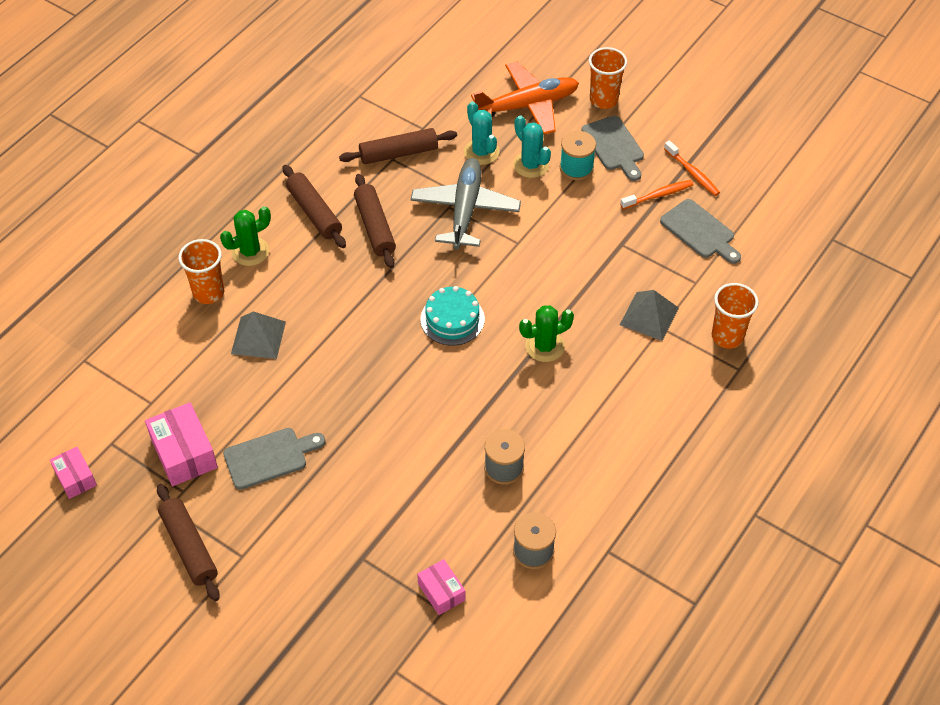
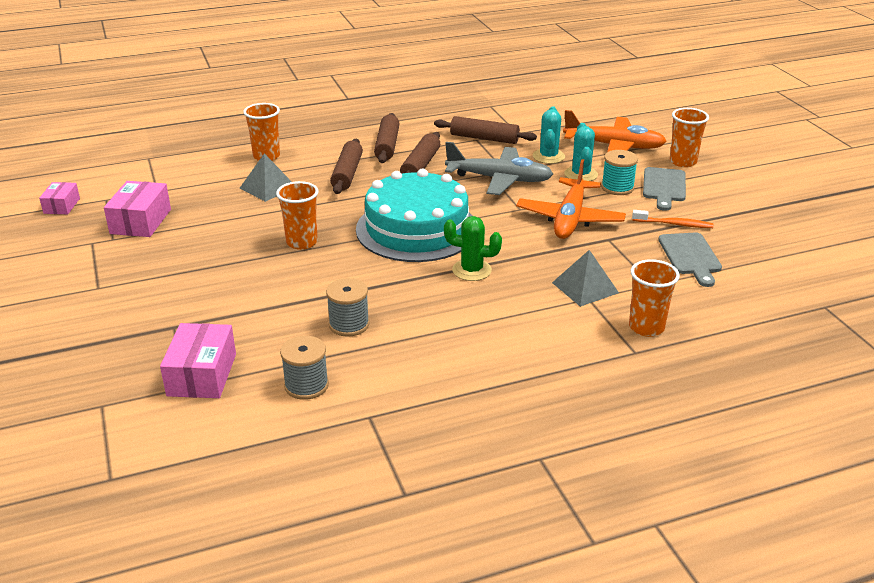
camera: 35 degrees right, 20 degrees down
(189, 547) = (74, 267): brown rolling pin -> brown rolling pin (347, 174)
(250, 251) = (319, 148): green cactus -> none
(269, 457) = (190, 246): grey cutting board -> none
(367, 394) = (302, 242): none -> orange cup
(441, 592) = (202, 375): pink box -> pink box, size x1.64
(452, 319) = (417, 229): turquoise cake -> turquoise cake, size x2.00
(465, 210) = (499, 179): grey plane -> grey plane turned 60 degrees clockwise
(570, 234) = (570, 219): none -> orange plane
(692, 173) = (720, 222): orange toothbrush -> none

